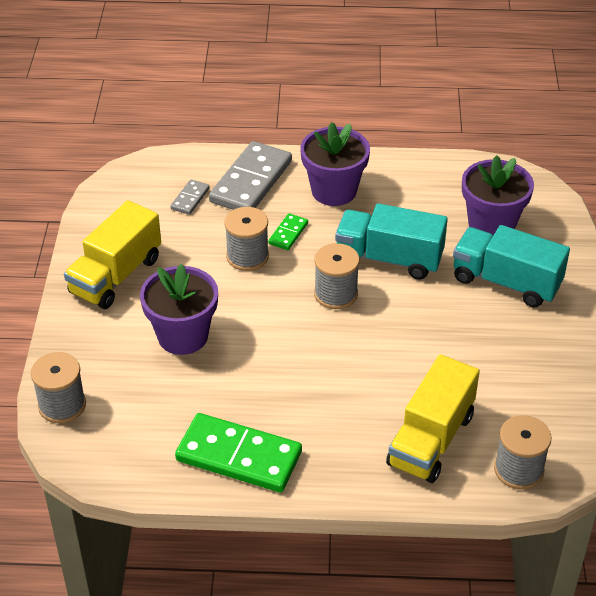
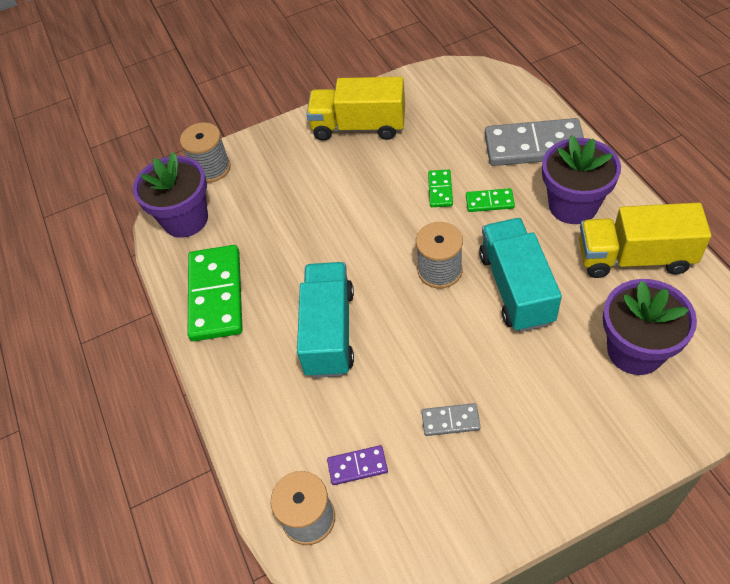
camera: 70 degrees right, 10 degrees up
(183, 336) = (321, 197): purple flower pot -> purple flower pot (185, 219)
(190, 199) = (479, 121): grey domino -> grey domino (450, 421)
(247, 256) = (440, 190): grey spool -> green domino
(431, 440) = (306, 425): yellow truck -> yellow truck (634, 257)
(490, 421) = (357, 466): none -> purple domino
(506, 282) = (559, 400): turquoise truck -> turquoise truck (329, 332)

